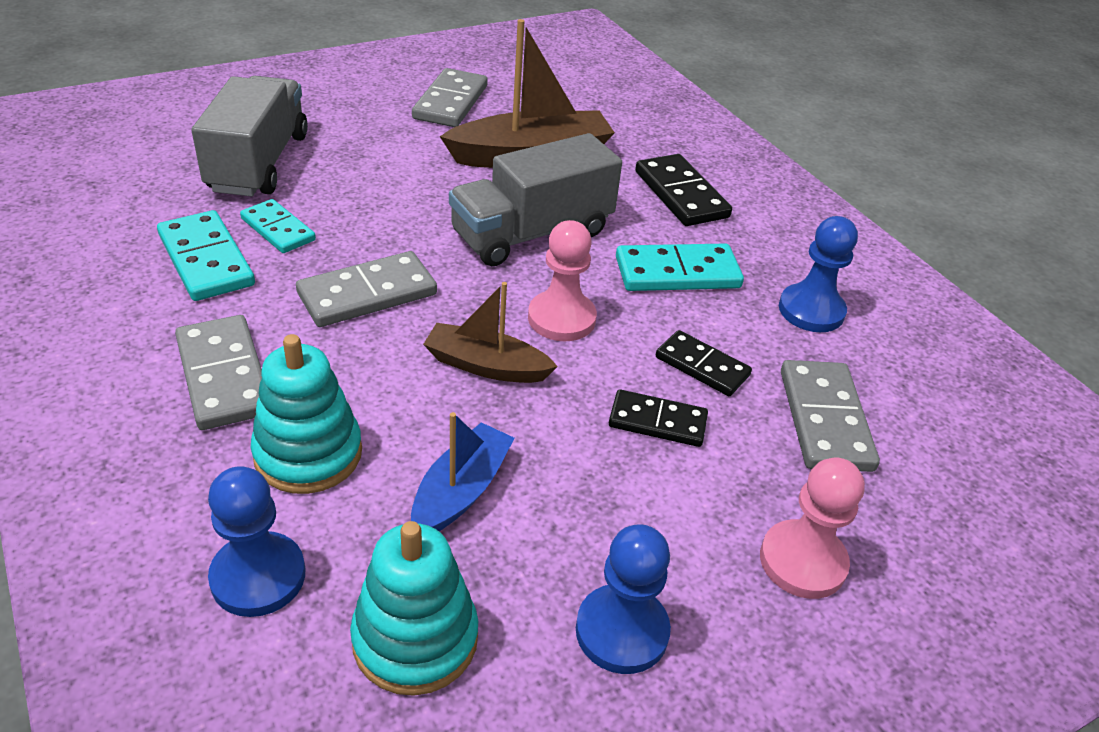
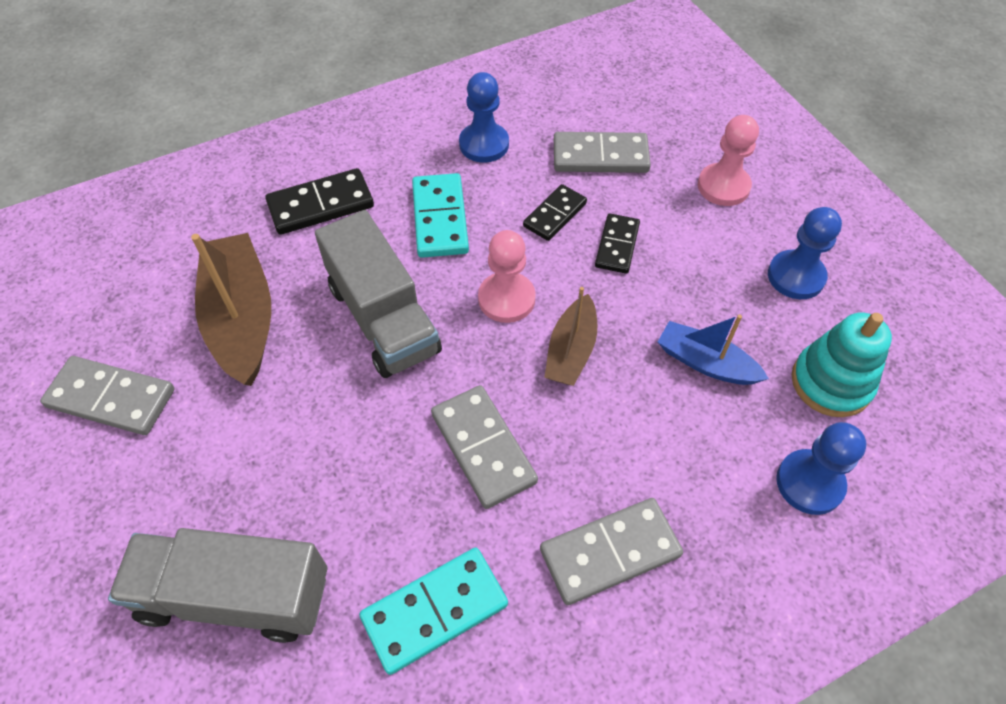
camera: 85 degrees left, 15 degrees up
(278, 229) = (377, 547): turquoise domino -> none
(308, 454) = (689, 468): turquoise stacking toy -> none

